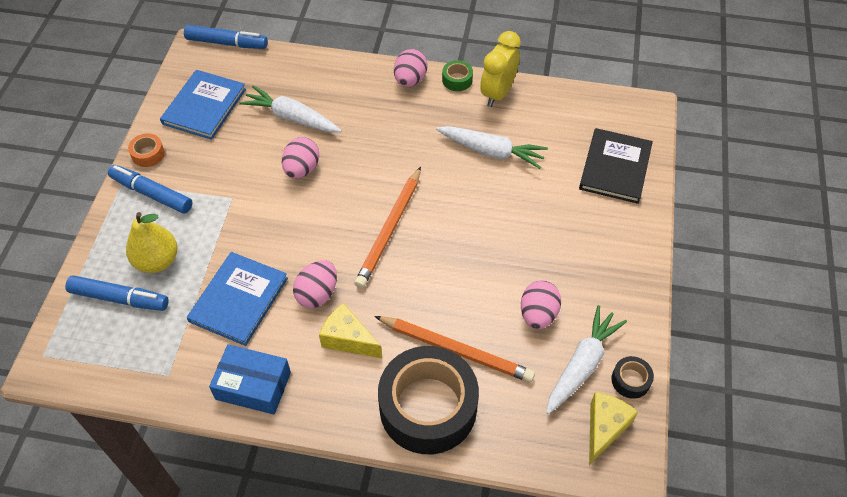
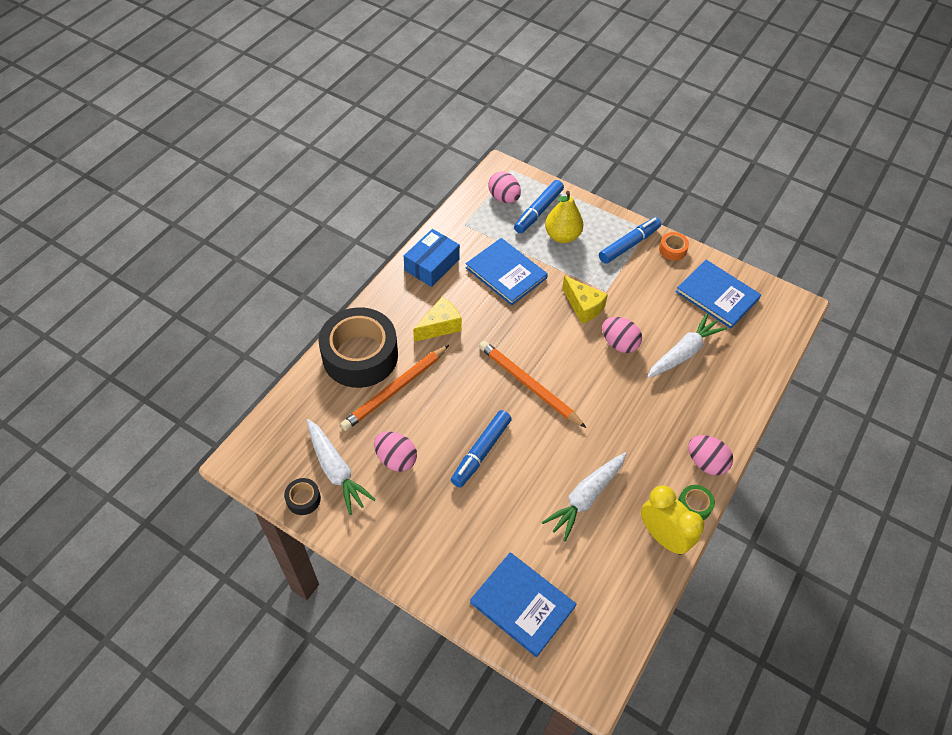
camera: 110 degrees right, 0 degrees up
(226, 43) = (798, 329): blue marker -> blue marker (481, 452)
(317, 294) = (488, 319): pink egg -> pink egg (504, 198)
(604, 428) = (278, 460): yellow cheese -> yellow cheese (583, 307)
(615, 167) = (522, 604): black book -> blue book

